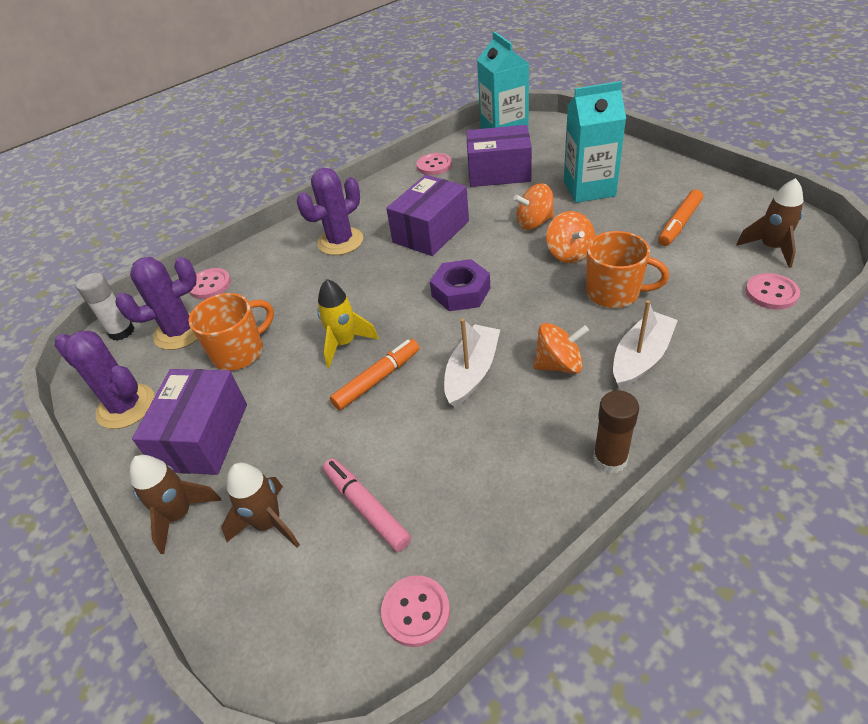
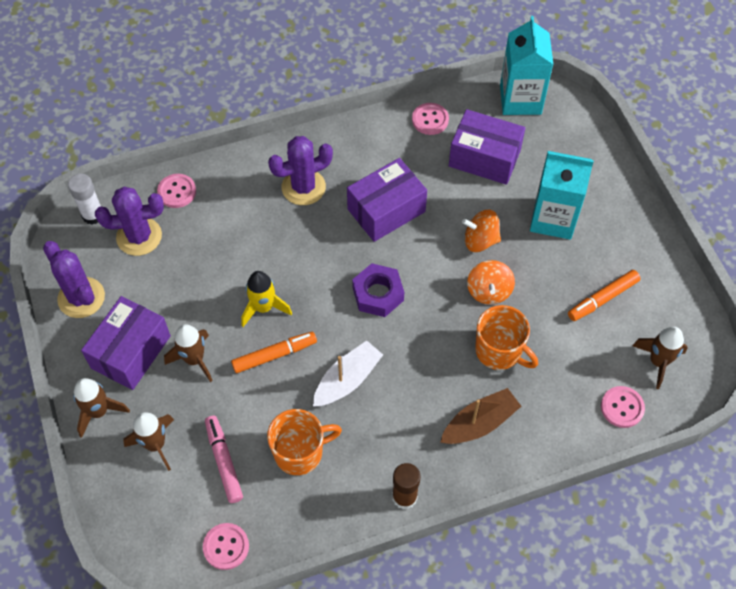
camera: 15 degrees right, 15 degrees up
(239, 352) = (180, 280): orange mug -> orange mug (300, 452)
(284, 416) = (194, 359): none -> brown rocket
(559, 364) = (415, 402): orange spinning top -> none
(641, 358) = (479, 423): white boat -> brown boat

